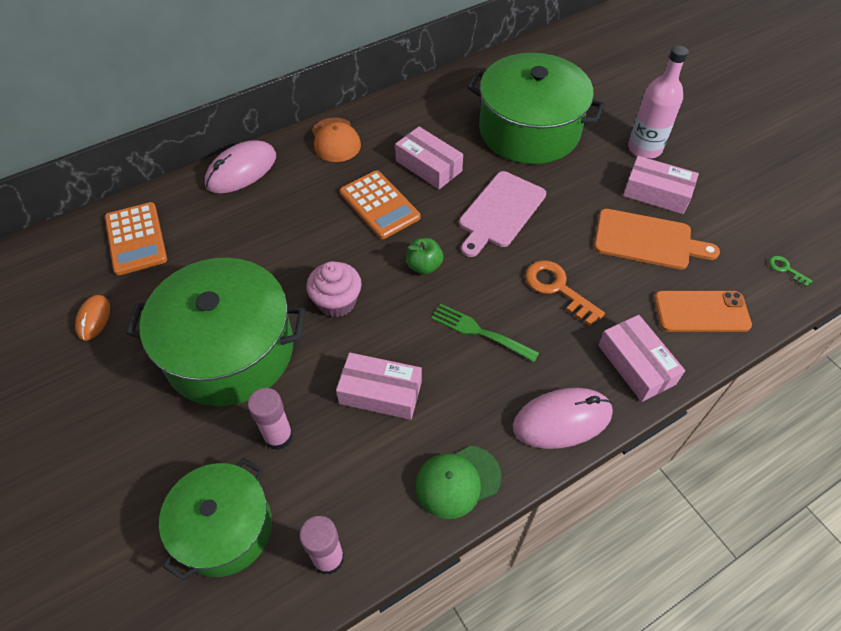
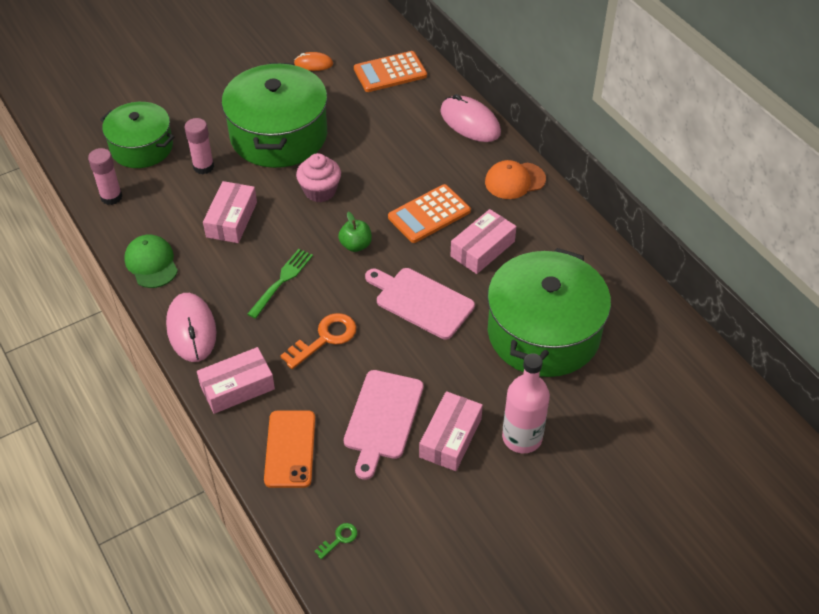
camera: 90 degrees right, 5 degrees down
(647, 240) = (383, 418): orange cutting board -> pink cutting board

